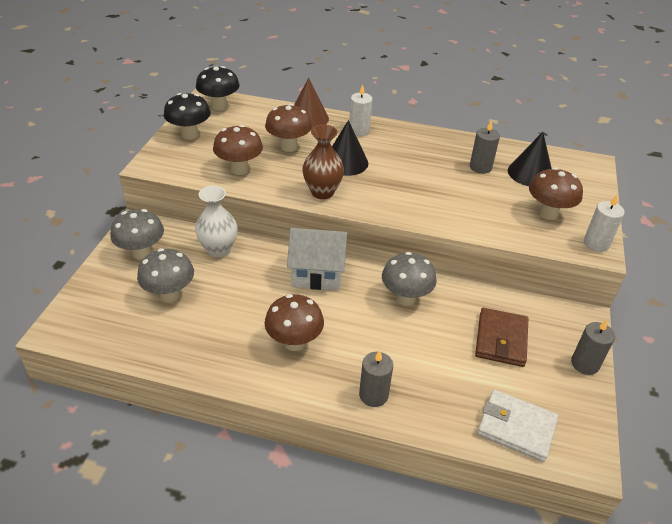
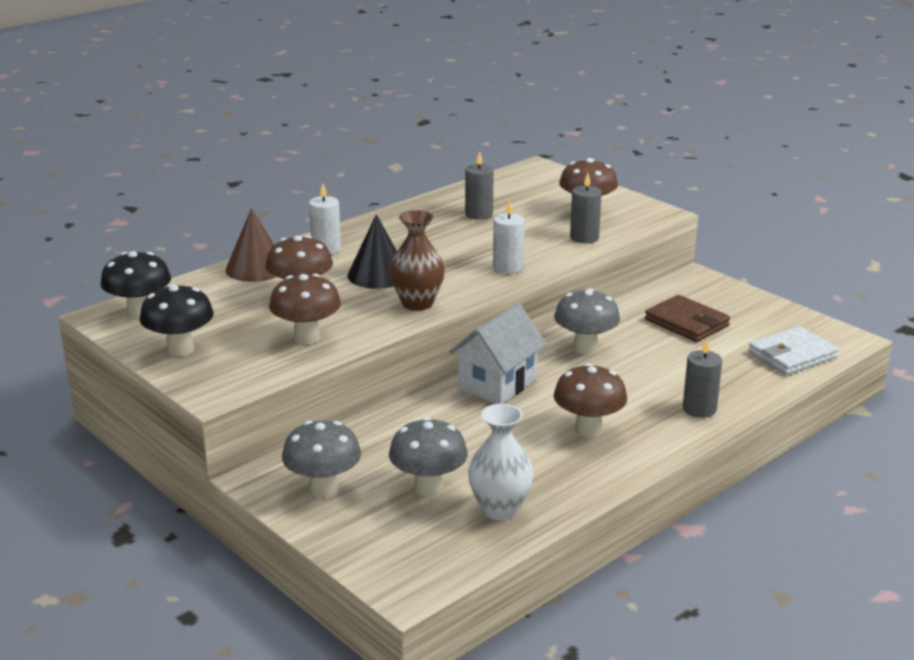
camera: 55 degrees left, 15 degrees down
(219, 249) = (382, 433): white vase -> white vase (500, 509)
(530, 173) = (518, 197): black cone -> none
(585, 364) = (748, 298): grey candle -> grey candle (584, 238)
(596, 243) = (650, 210): white candle -> white candle (508, 267)

